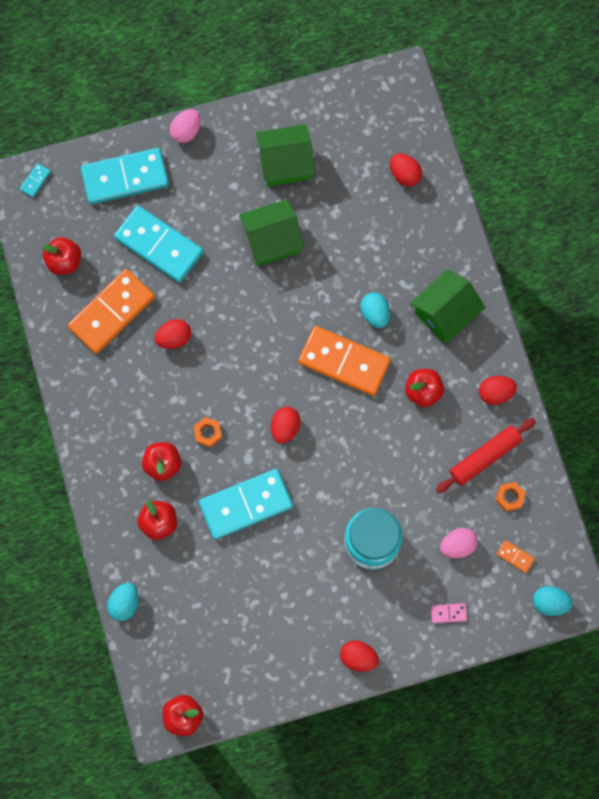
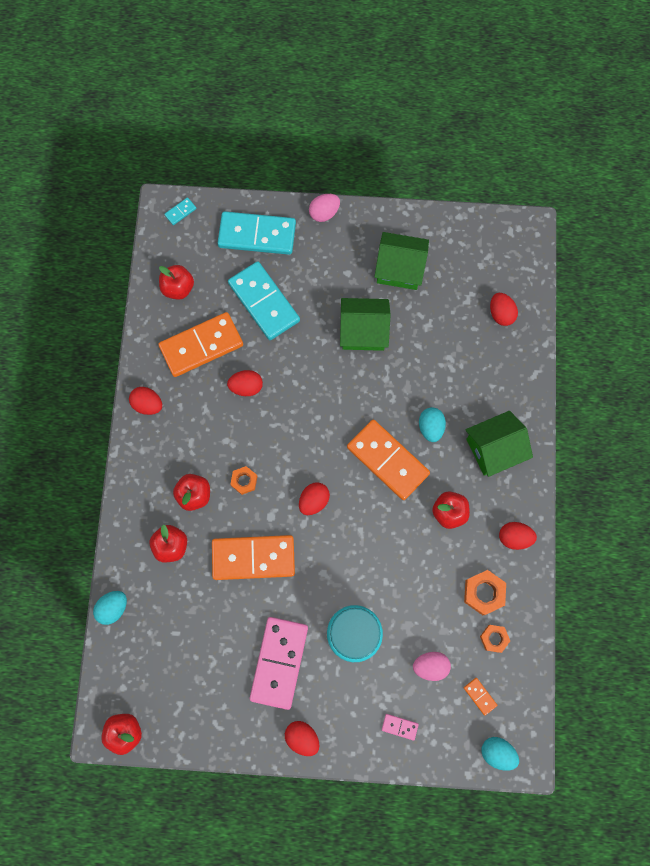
camera: 20 degrees right, 0 degrees up
(80, 391) = (148, 404): none -> red egg
(246, 504) = (253, 557): turquoise domino -> orange domino
(309, 595) = (279, 662): none -> pink domino
(484, 457) = (483, 593): red rolling pin -> orange nut

